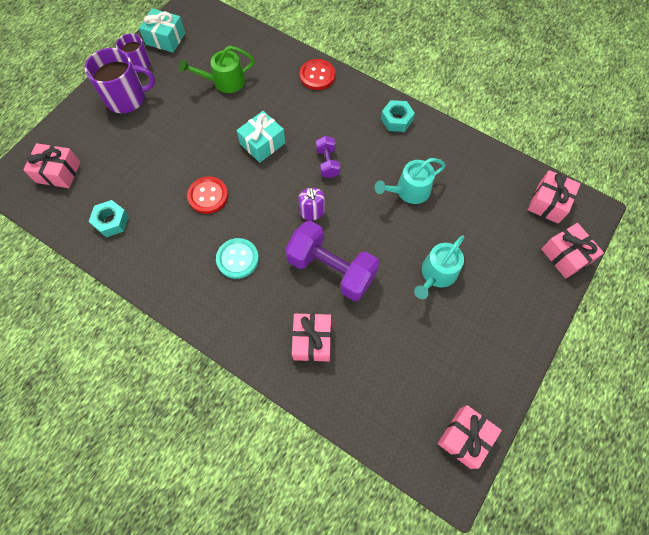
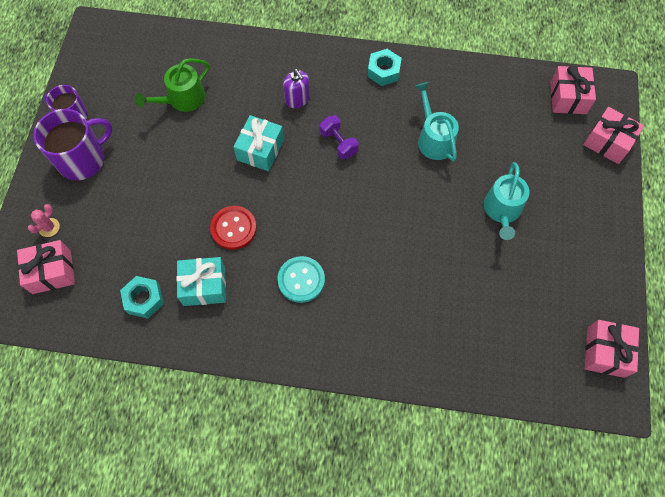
camera: 25 degrees left, 0 degrees up
(75, 139) = (49, 227): none -> pink cactus
(165, 39) = (88, 76): turquoise gift -> turquoise gift (204, 286)
(312, 212) = (350, 200): purple soap dispenser -> purple soap dispenser (297, 99)
(312, 341) = (419, 327): pink gift -> none
(317, 76) = (278, 55): red button -> none
(331, 269) = (400, 249): purple dumbbell -> none
(409, 191) = (434, 139): turquoise watering can -> turquoise watering can turned 120 degrees clockwise

